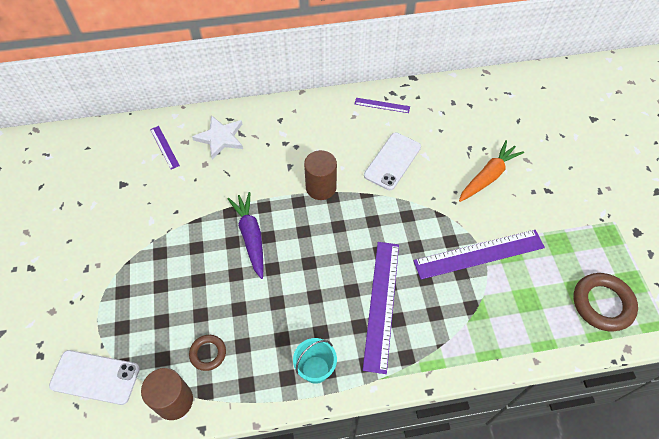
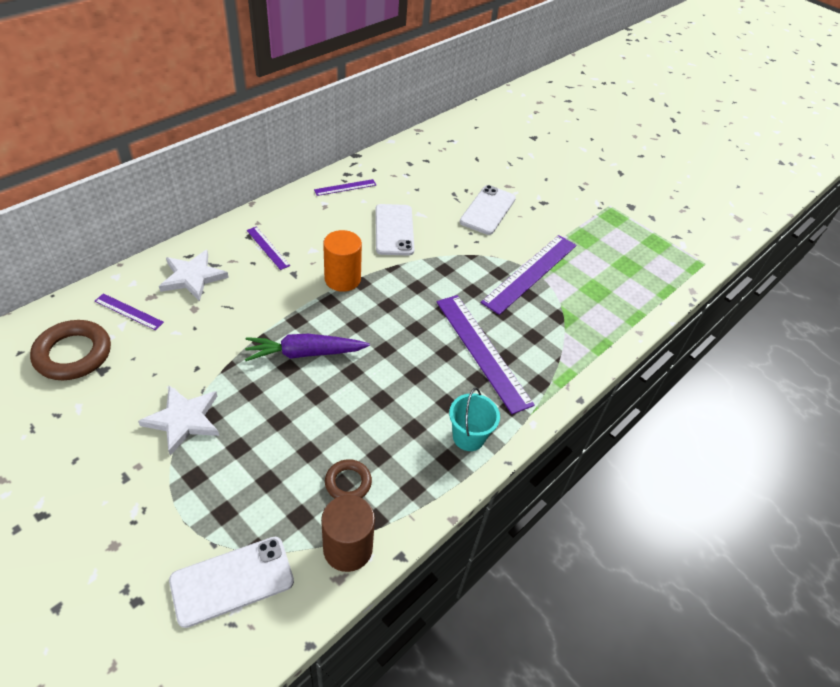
camera: 40 degrees left, 10 degrees down
(143, 246) = (183, 420): none -> white star
(251, 236) = (305, 353): purple carrot -> purple carrot turned 45 degrees counterclockwise
(286, 136) = (268, 247): none -> purple ruler
(321, 187) = (342, 279): brown cylinder -> orange cylinder
(488, 176) = (488, 210): orange carrot -> white phone
(602, 304) = (650, 267): brown ring -> brown ring (73, 354)

